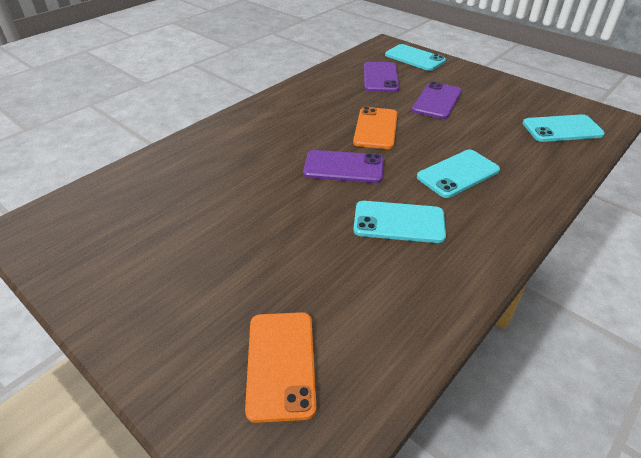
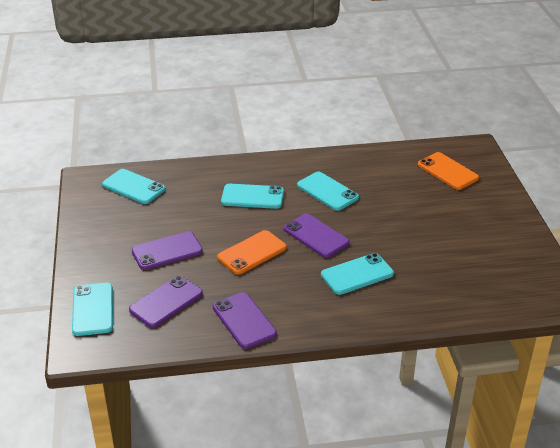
camera: 140 degrees left, 5 degrees down
(265, 153) = (357, 274): none -> turquoise phone
(281, 364) = (447, 171): orange phone -> orange phone turned 75 degrees counterclockwise
(314, 89) = (244, 320): none -> purple phone

